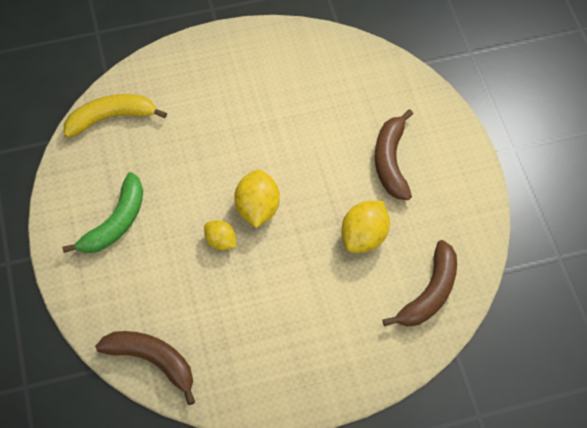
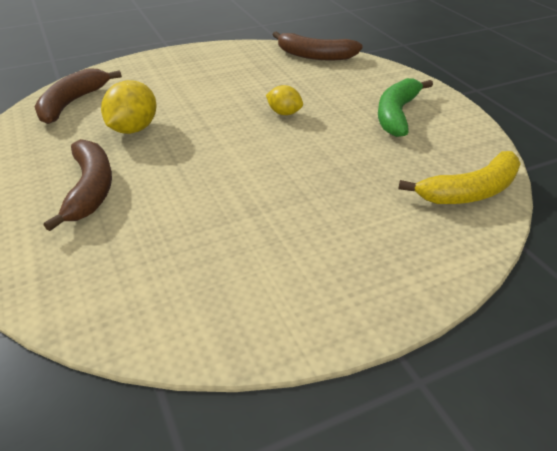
camera: 170 degrees right, 20 degrees down
(257, 209) = (253, 136): yellow lemon -> none

